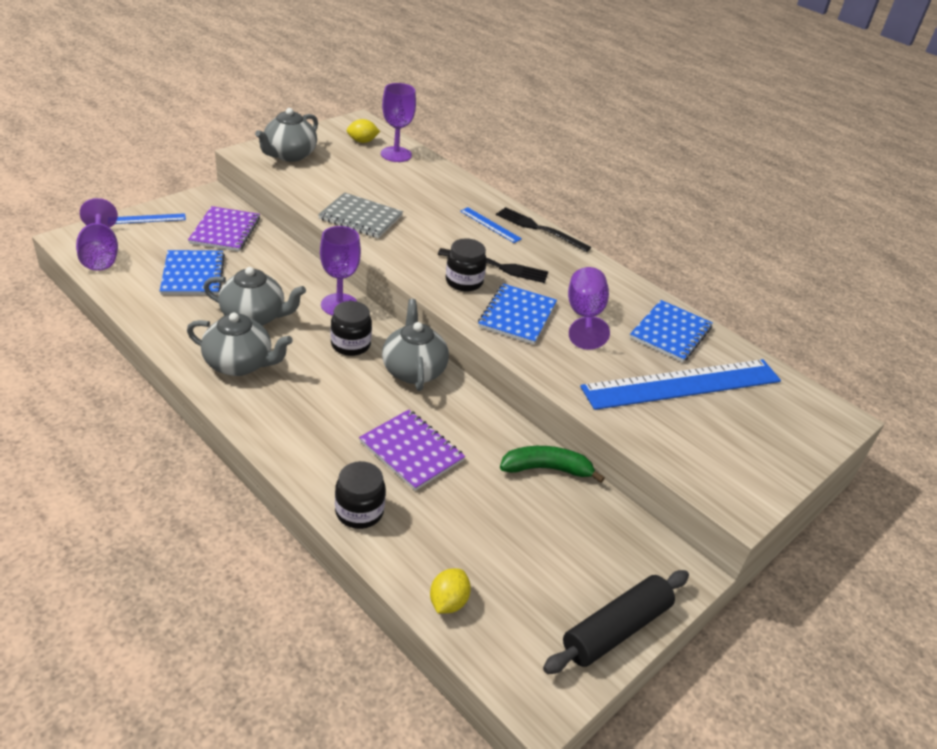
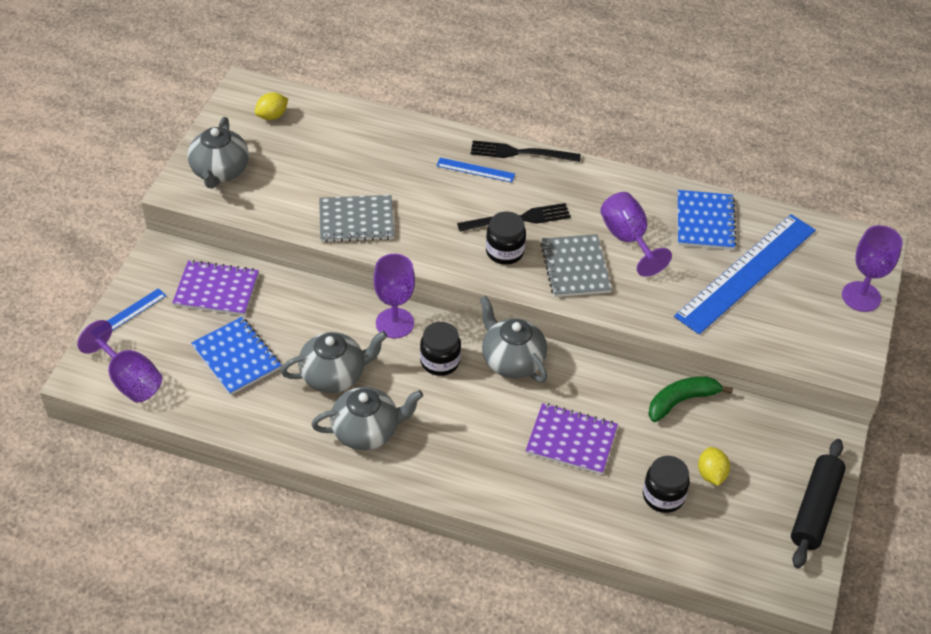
camera: 25 degrees left, 10 degrees up
(225, 231) = (216, 290): purple notebook -> purple notebook turned 60 degrees counterclockwise
(359, 512) = (575, 515): black jar -> black jar (663, 496)
(396, 154) = (319, 118): purple goblet -> purple goblet (861, 296)
(448, 602) = (692, 552): yellow lemon -> yellow lemon (711, 474)
(517, 316) = (575, 267): blue notebook -> grey notebook

